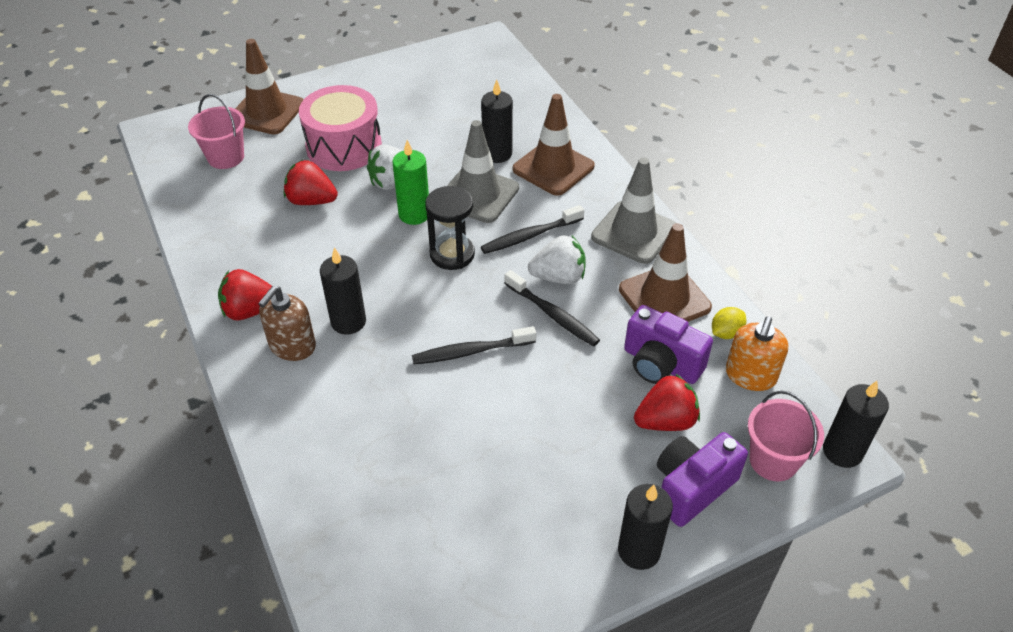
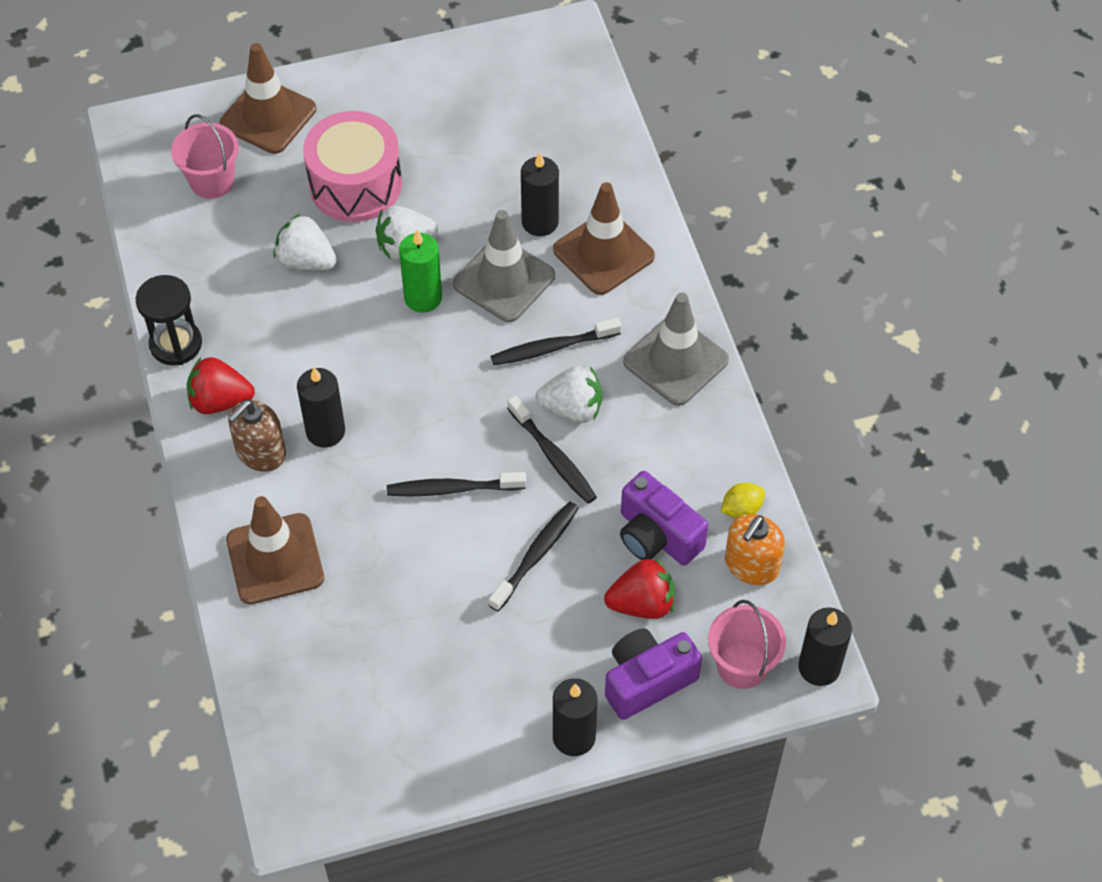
camera: 10 degrees right, 10 degrees up
(311, 201) = (306, 260): red strawberry -> white strawberry
(452, 254) = (456, 360): black hourglass -> black hourglass (176, 344)
(559, 394) = (536, 555): none -> black toothbrush
(664, 298) = (685, 454): brown traffic cone -> brown traffic cone (275, 559)

